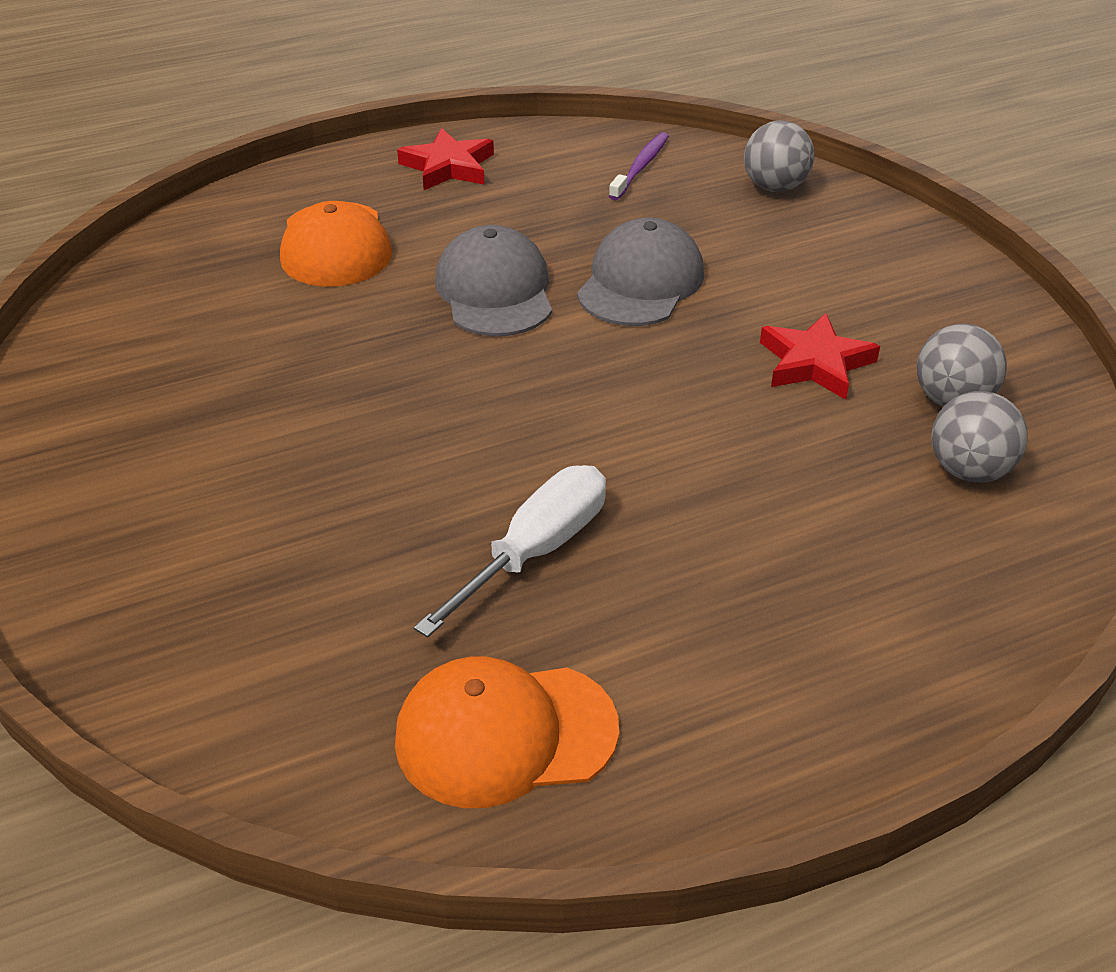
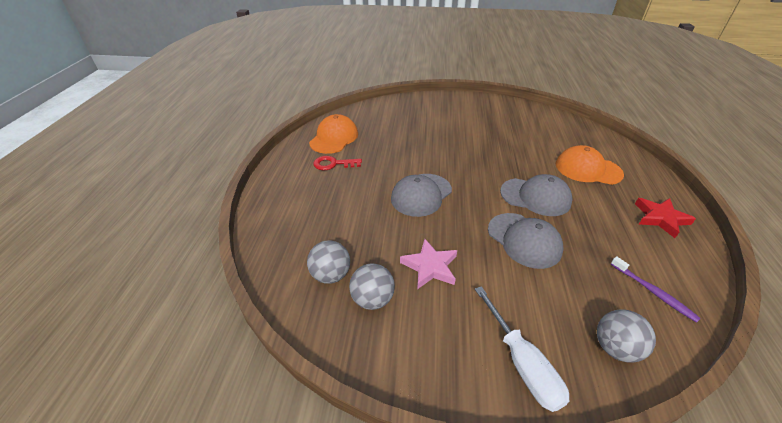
camera: 120 degrees right, 0 degrees up
(534, 552) = (386, 160): white screwdriver -> white screwdriver (521, 363)
(627, 439) = (421, 195): none -> grey cap
(644, 655) = (333, 164): none -> red key
(815, 363) = (430, 267): red star -> pink star

